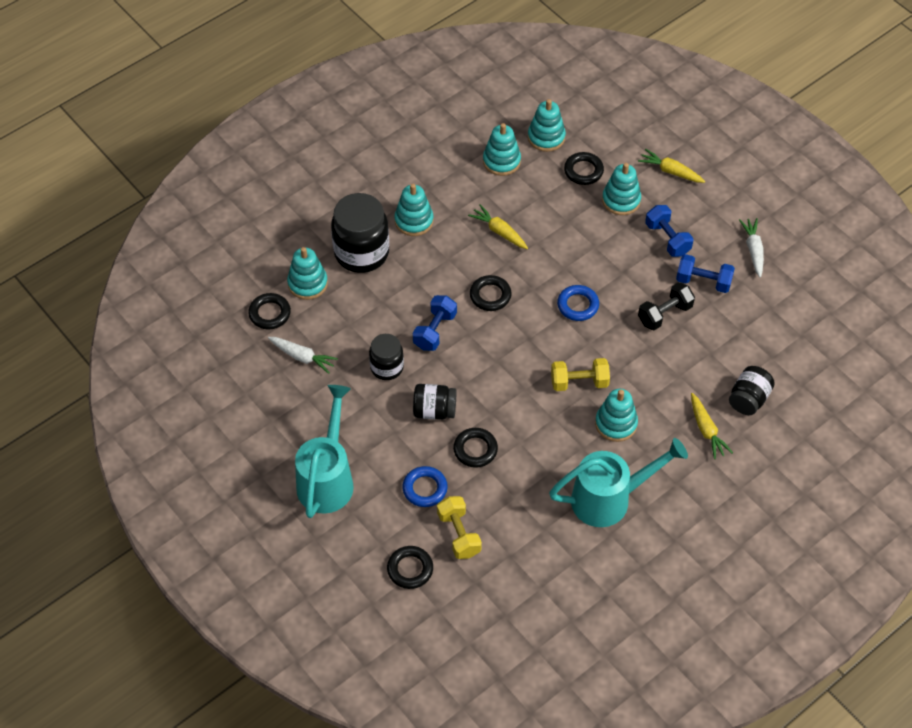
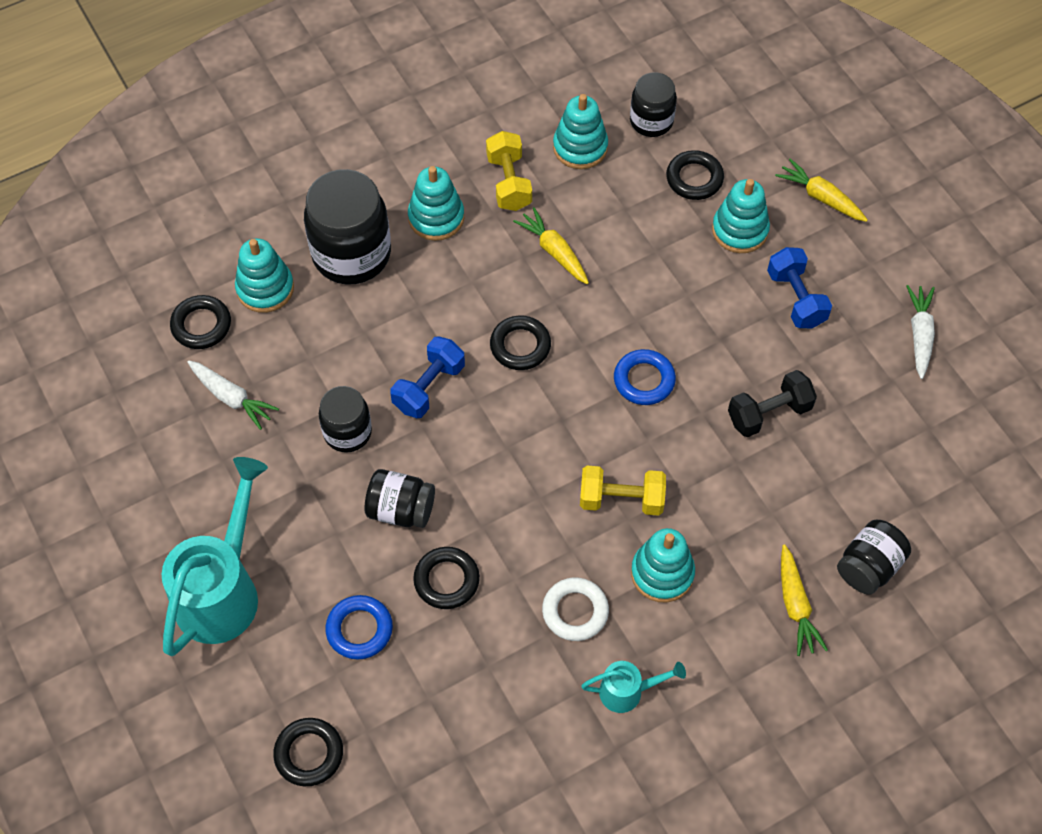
camera: 10 degrees right, 5 degrees up
(459, 534) = (393, 710): yellow dumbbell -> yellow dumbbell (509, 182)
(546, 137) = (651, 121): turquoise stacking toy -> black jar
(564, 456) = (575, 611): none -> white ring
(609, 499) = (627, 691): turquoise watering can -> turquoise watering can, size x0.49
(703, 281) = (836, 372): blue dumbbell -> none

